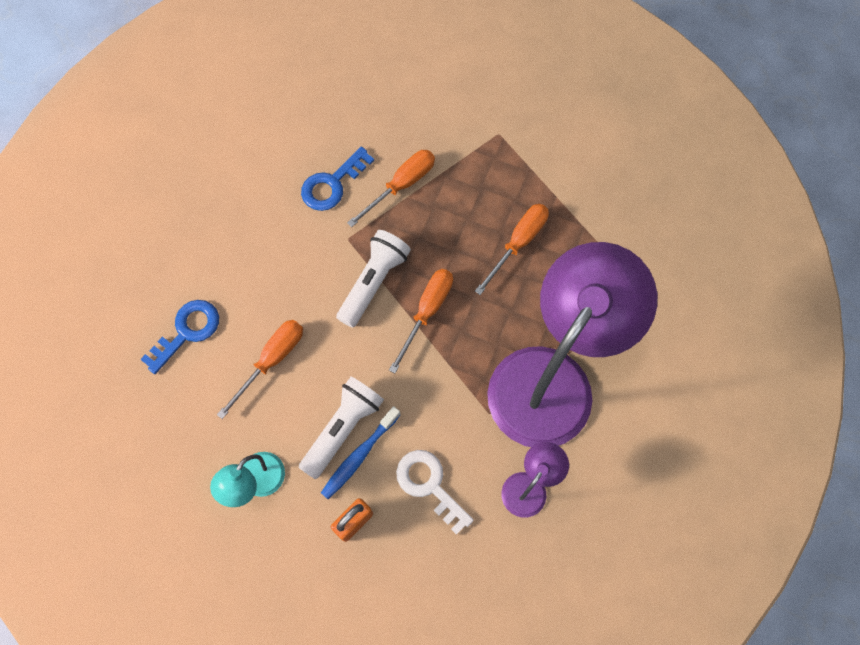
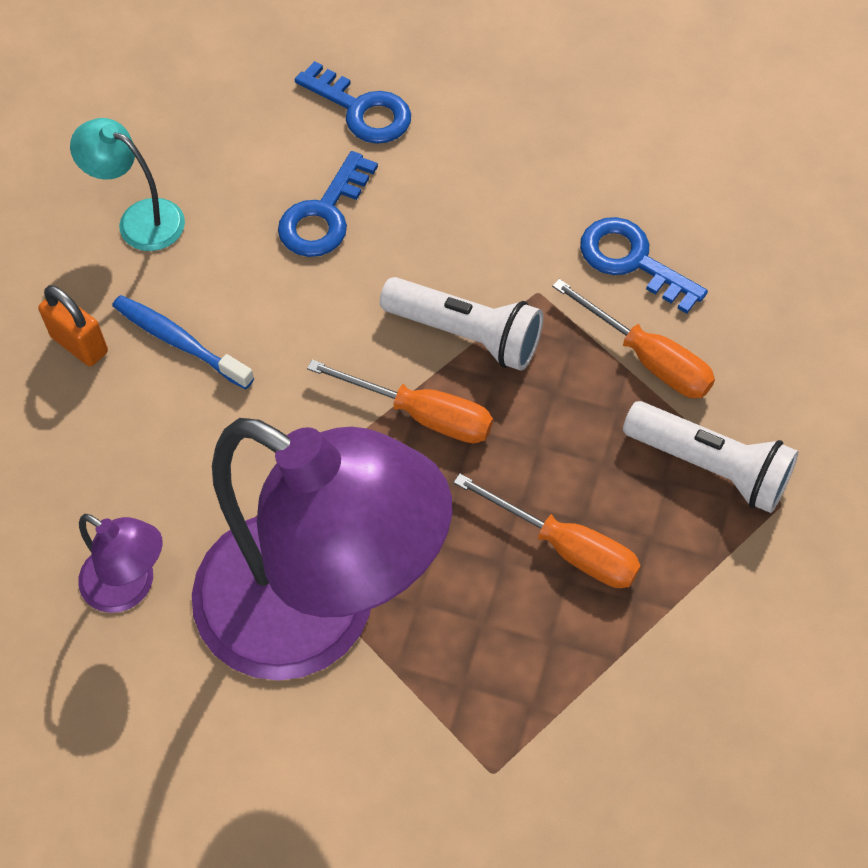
camera: 85 degrees right, 10 degrees down
(271, 360) = (324, 215): orange screwdriver -> blue key
(342, 428) = (222, 316): white flashlight -> white flashlight (710, 466)
(429, 485) = (133, 440): white key -> none

